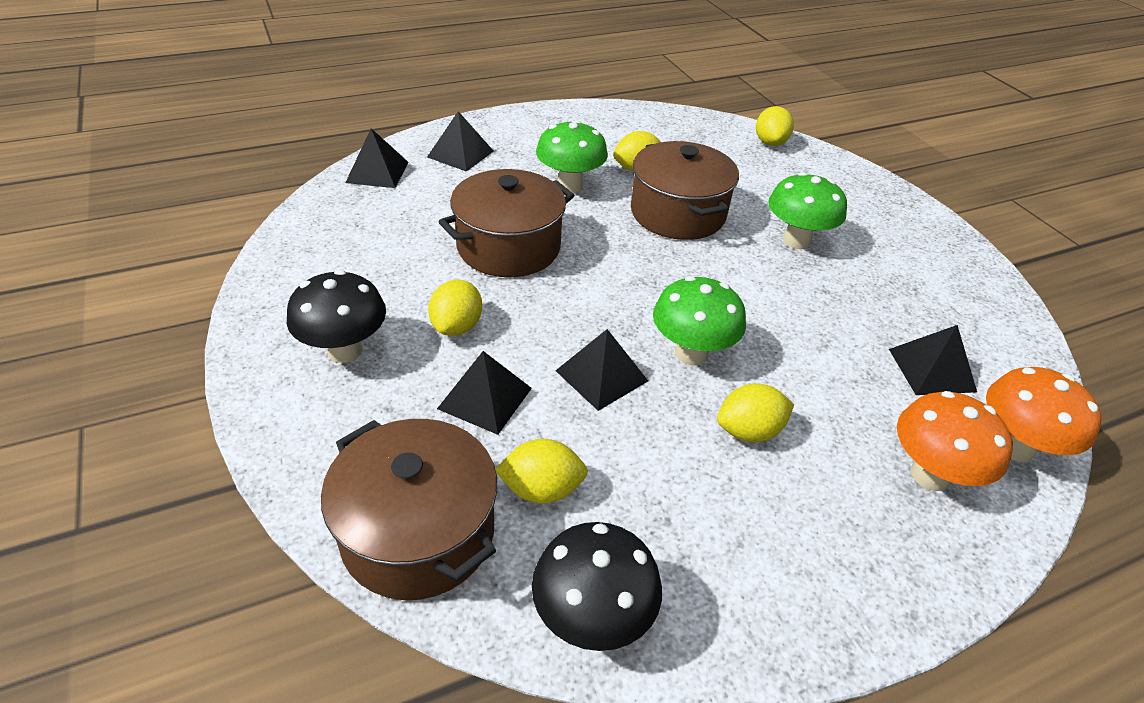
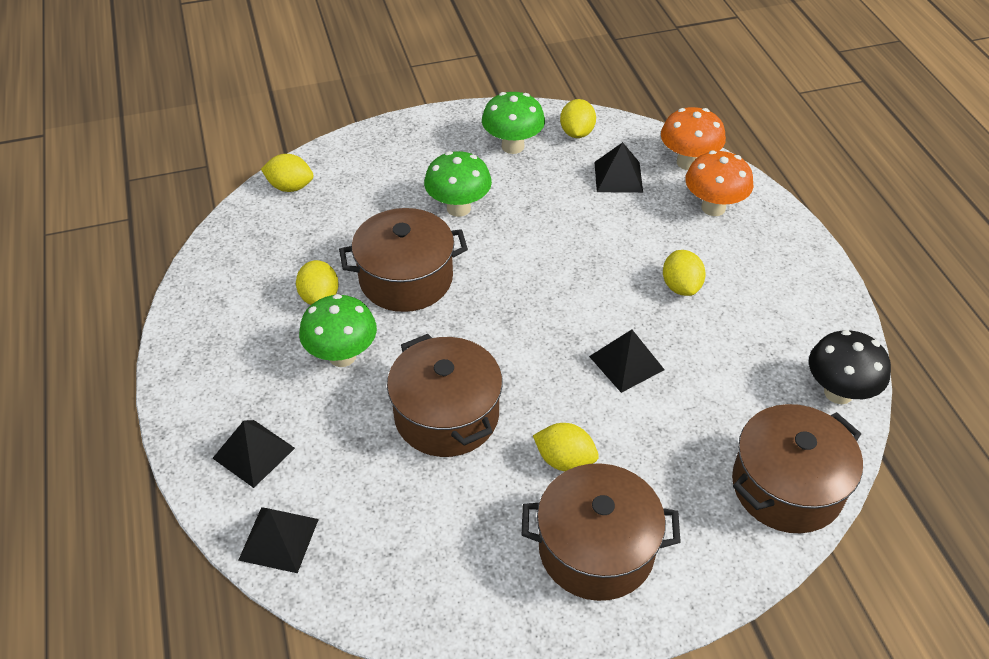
camera: 80 degrees left, 5 degrees up
(345, 350) = (596, 549): black mushroom -> brown pot
(485, 398) = (653, 442): black pyramid -> none
(541, 489) = (742, 411): yellow lemon -> yellow lemon (576, 133)
(691, 353) = (600, 303): green mushroom -> green mushroom (512, 146)

